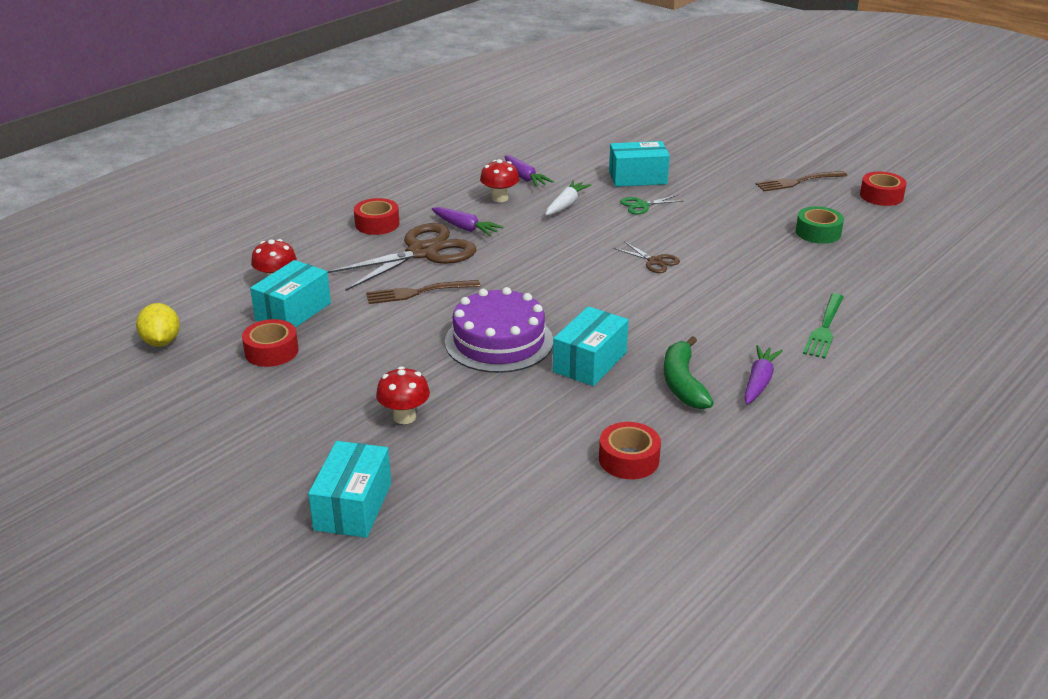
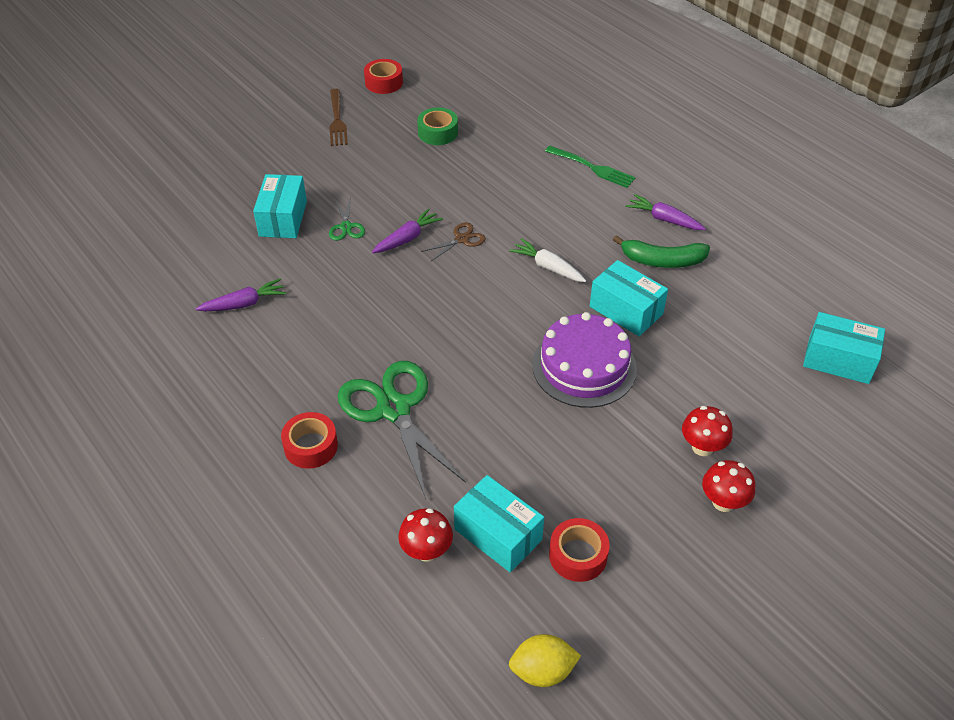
camera: 80 degrees left, 15 degrees up
(353, 506) = (831, 492): turquoise box -> turquoise box (838, 360)
(419, 292) = (480, 419): brown fork -> none
(423, 252) = (394, 409): brown scissors -> green scissors
(465, 228) = (349, 367): purple carrot -> purple carrot (407, 238)
(499, 198) = (287, 331): red mushroom -> red mushroom (723, 502)
(566, 204) = (323, 280): white carrot -> white carrot (547, 267)
(629, 459) = (763, 310): red tape -> none

